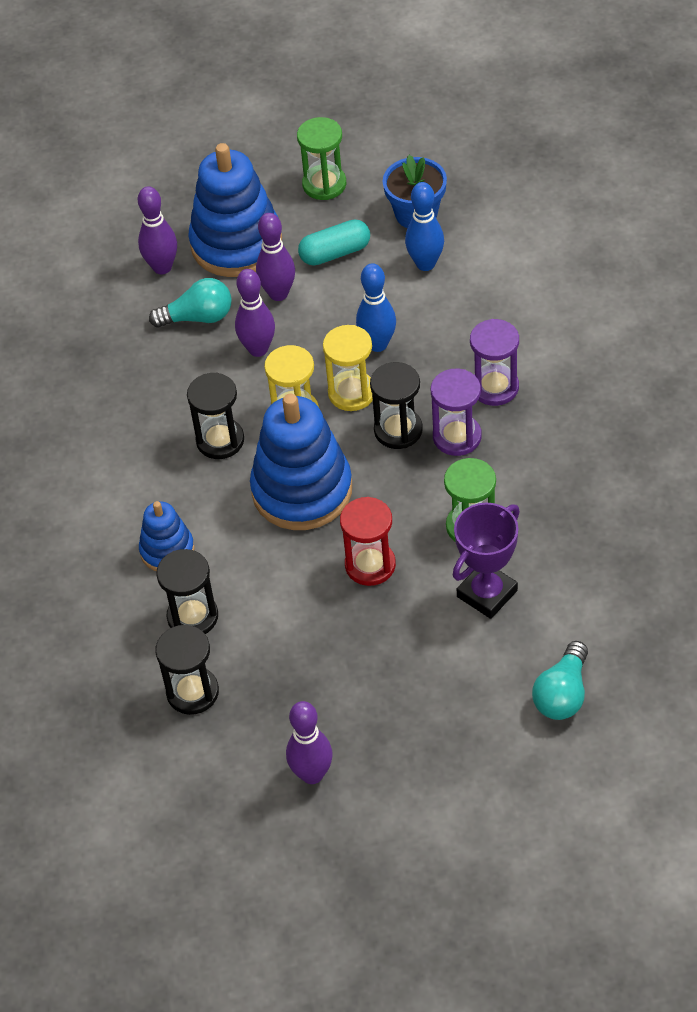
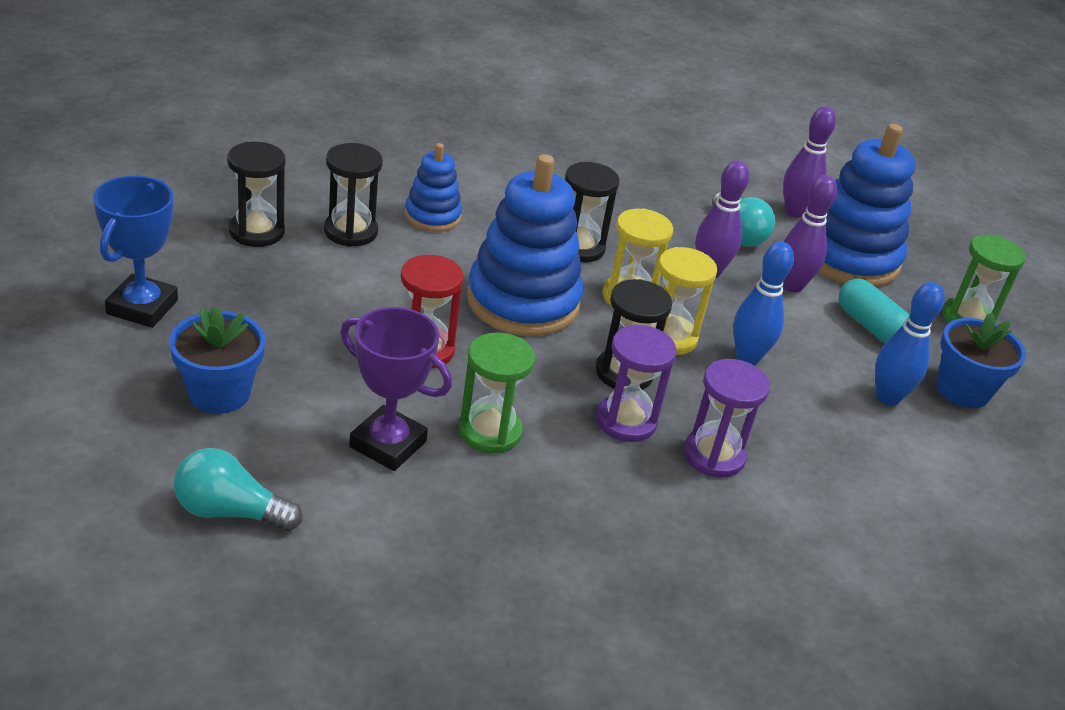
camera: 70 degrees right, 15 degrees down
(312, 774) = (142, 307): purple bowling pin -> blue trophy
(428, 709) = (219, 393): none -> blue flower pot

